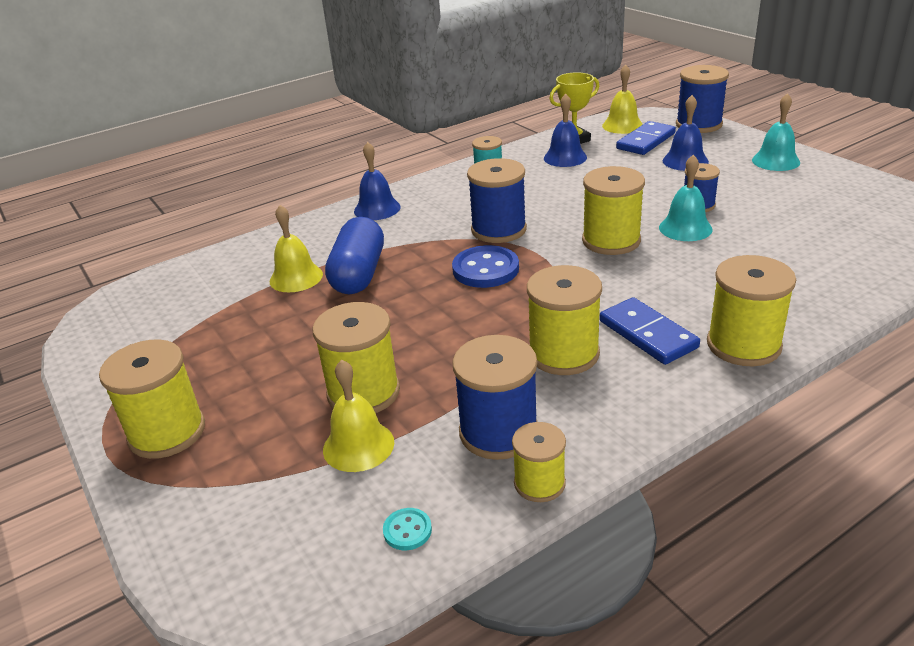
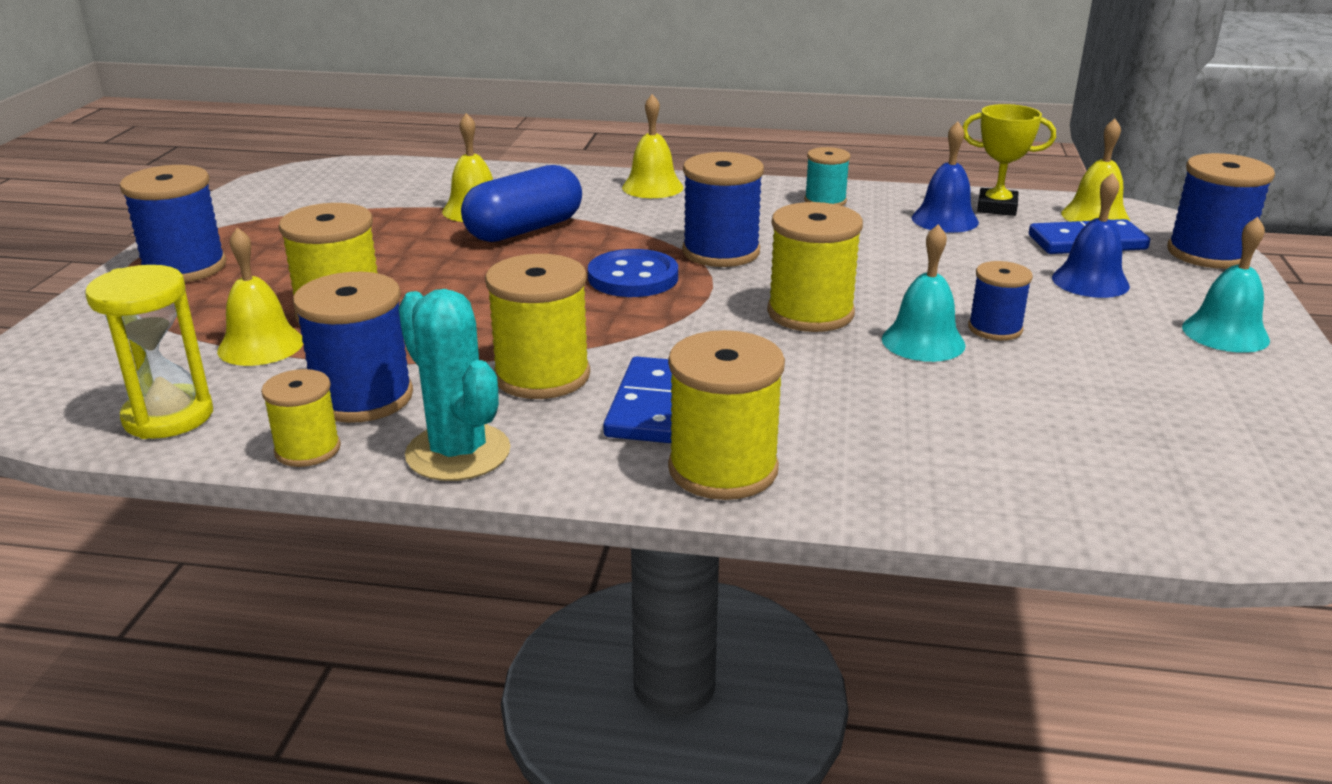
camera: 40 degrees right, 5 degrees down
(167, 432) = (184, 267): yellow spool -> blue spool
(377, 209) = (652, 187): blue bell -> yellow bell
(407, 530) = (168, 417): turquoise button -> yellow hourglass
(618, 424) = (458, 453): none -> turquoise cactus

